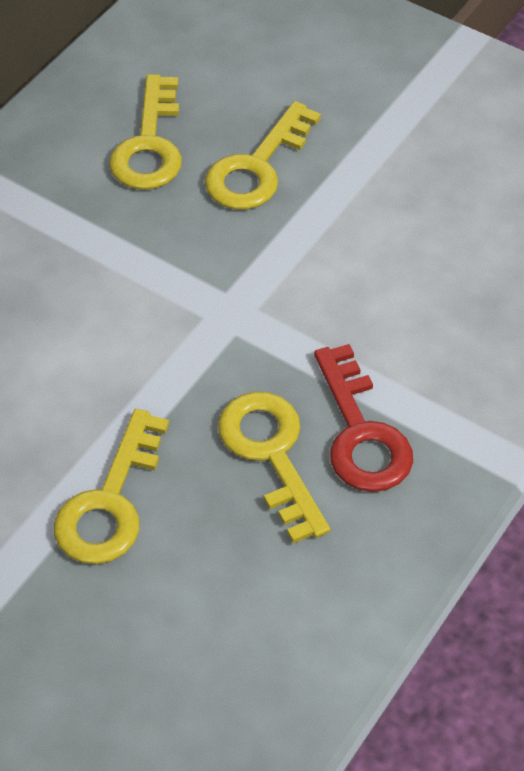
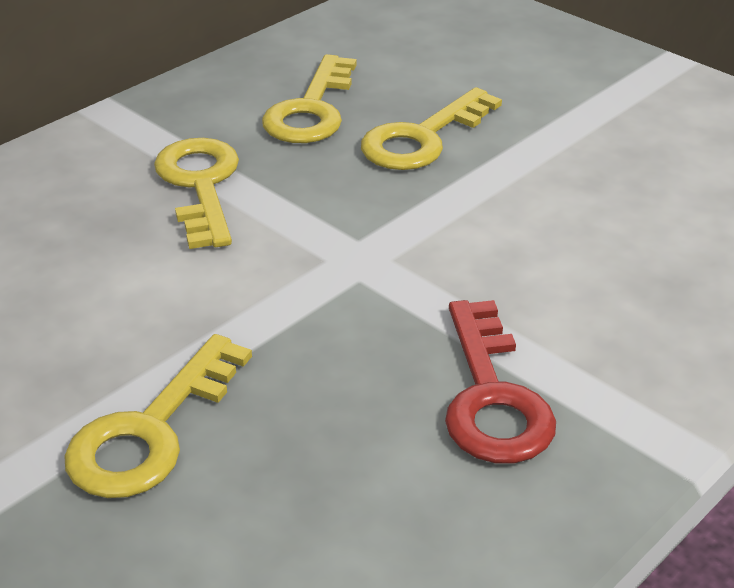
camera: 10 degrees right, 15 degrees down
(271, 454) = (371, 405): yellow key -> yellow key (200, 185)

